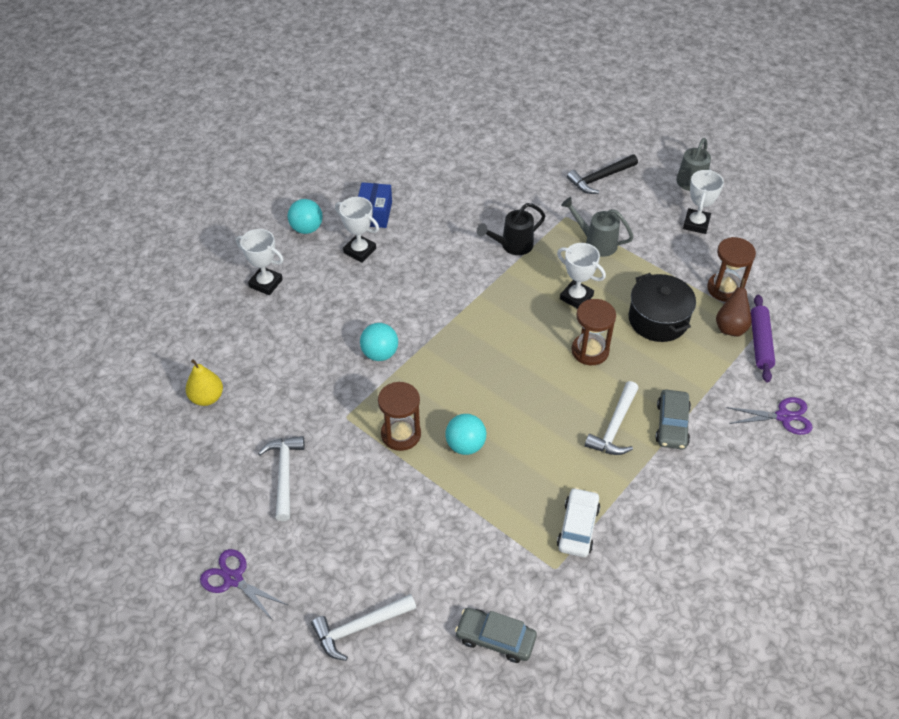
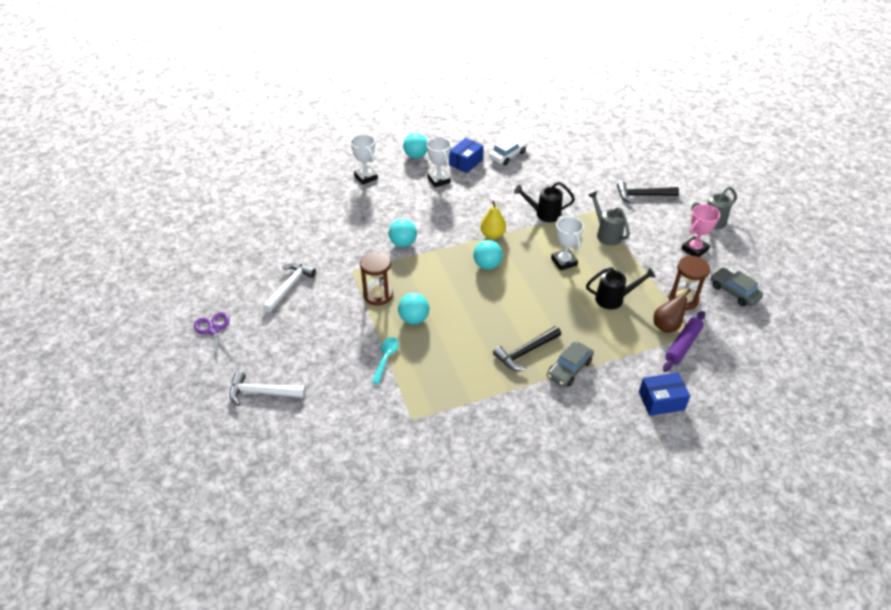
camera: 30 degrees right, 5 degrees down
(207, 397) = (280, 226): yellow pear -> yellow pear (492, 235)
(471, 510) = (386, 358): none -> turquoise spoon
(495, 638) = (339, 441): grey car -> grey car (734, 292)
(497, 339) = (487, 265): none -> turquoise ball
(578, 527) = (448, 401): white car -> white car (507, 155)
(590, 351) = (546, 298): brown hourglass -> none
(614, 427) = (525, 352): white hammer -> black hammer
(658, 320) = (613, 299): black pot -> black watering can
(696, 224) = (694, 249): white trophy -> pink trophy
(783, 416) = (661, 401): purple scissors -> blue box

